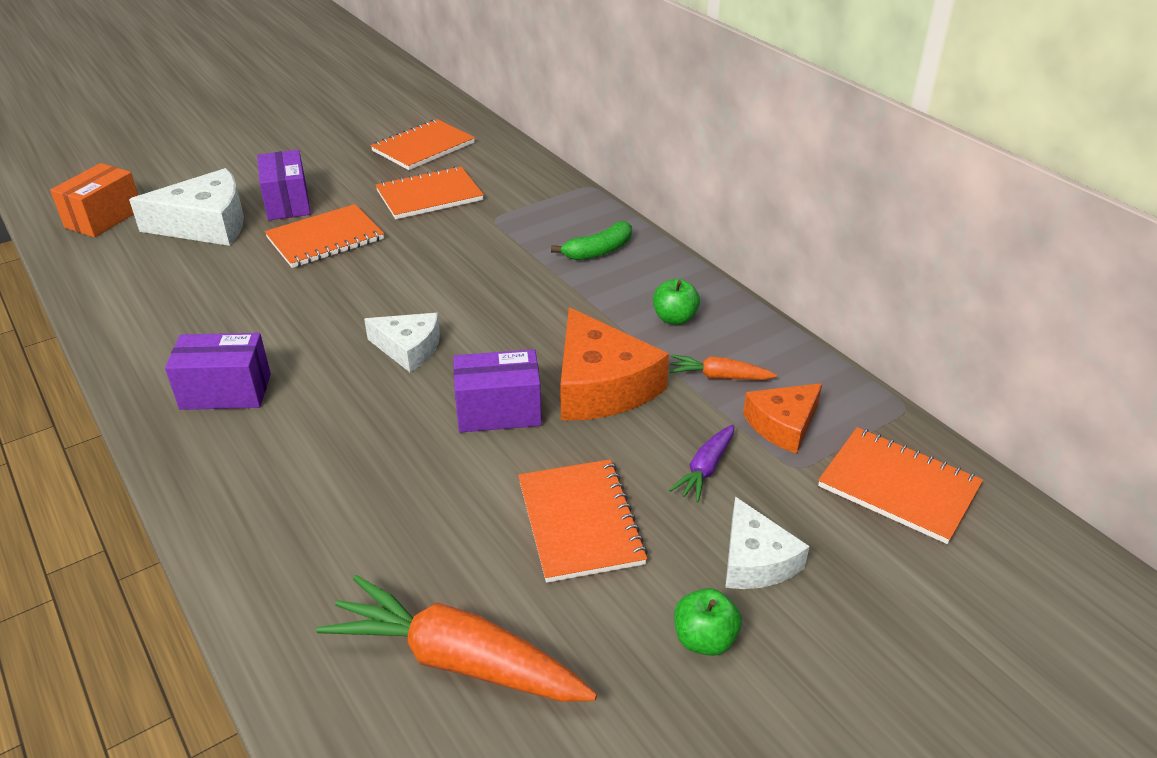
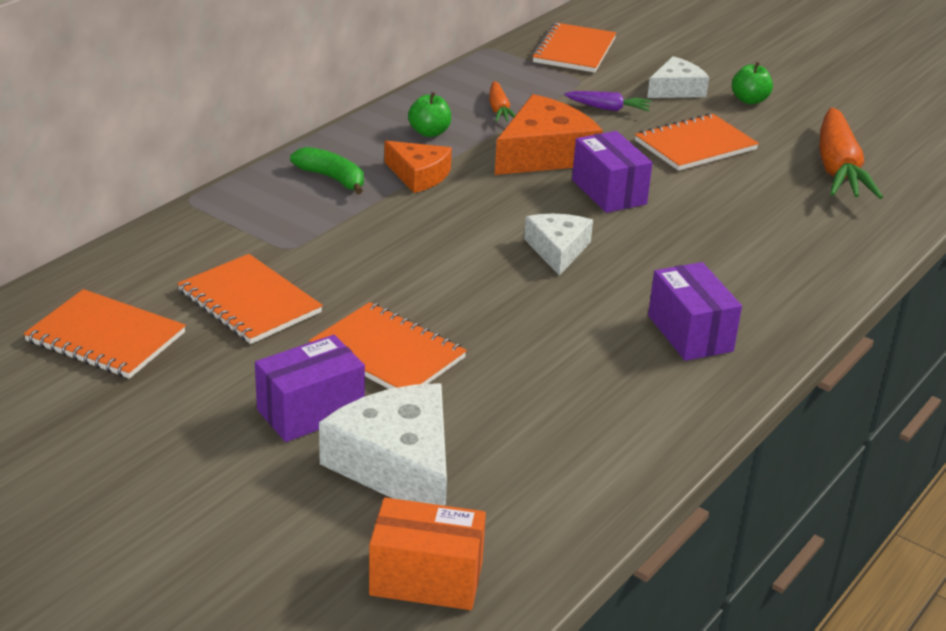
camera: 110 degrees left, 5 degrees down
(783, 425) = (540, 85): orange cheese -> orange cheese (419, 175)

